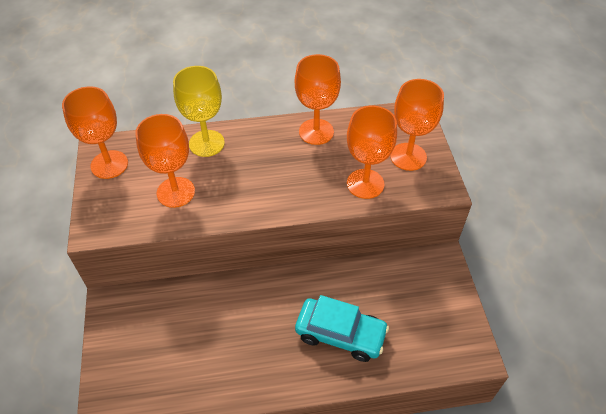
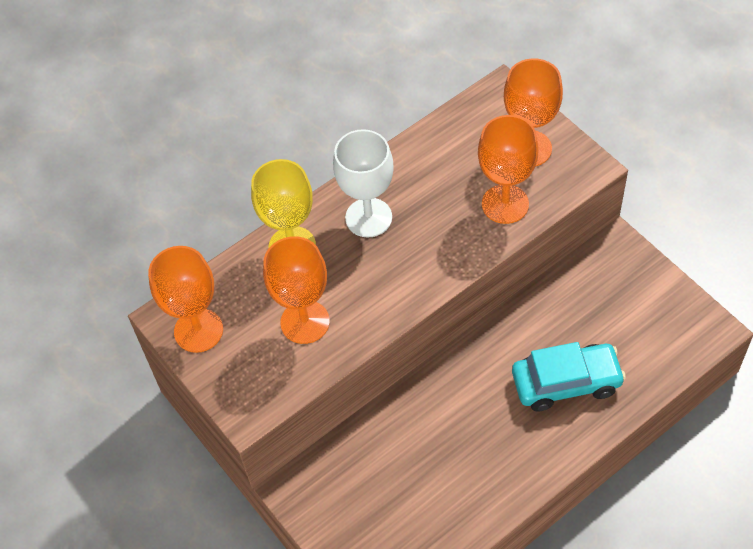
camera: 25 degrees left, 5 degrees up
(268, 149) = (368, 217): none -> white goblet
(316, 132) = (407, 169): orange goblet -> none

